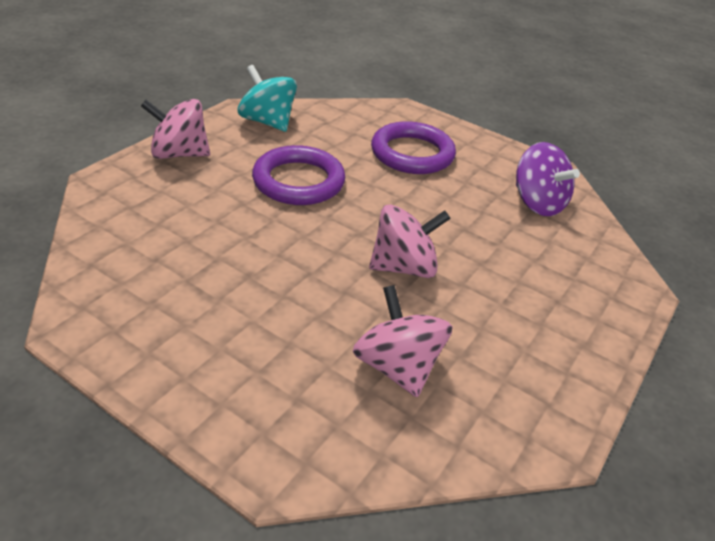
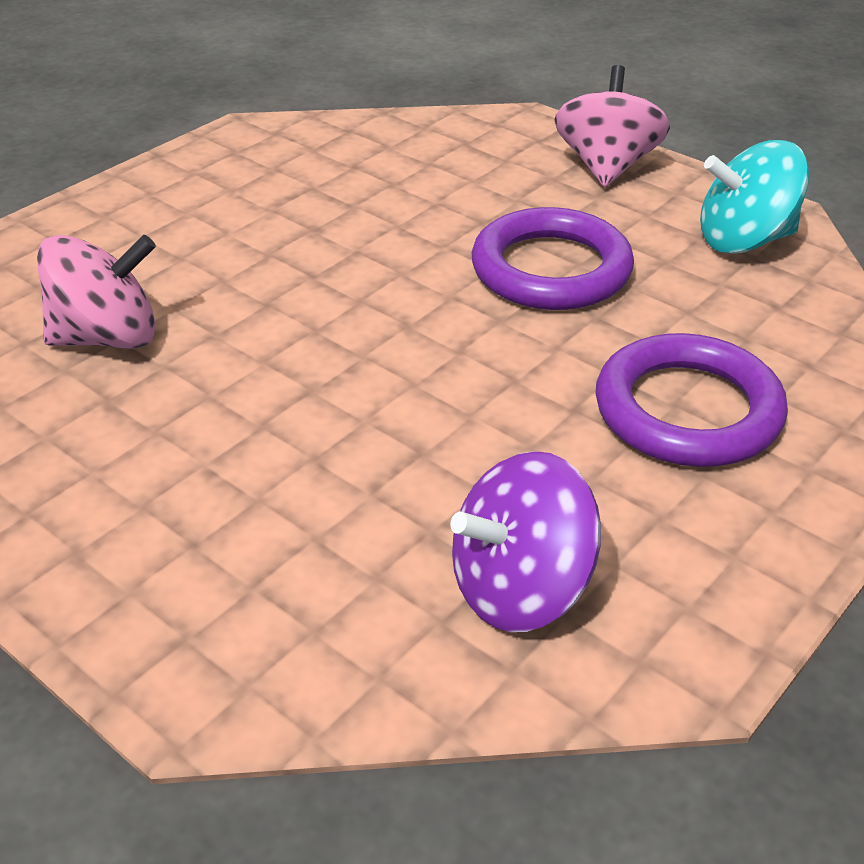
camera: 100 degrees right, 0 degrees up
(267, 122) = (744, 240): turquoise spinning top -> turquoise spinning top turned 150 degrees counterclockwise
(403, 267) = (314, 363): pink spinning top -> none

